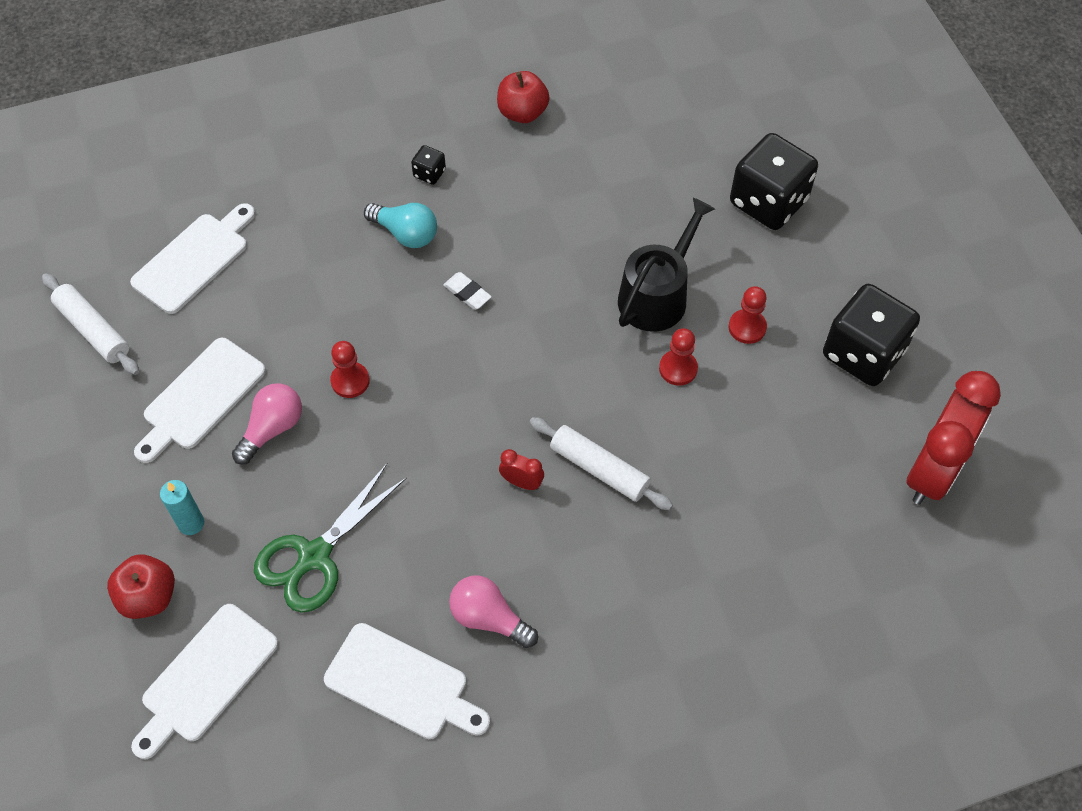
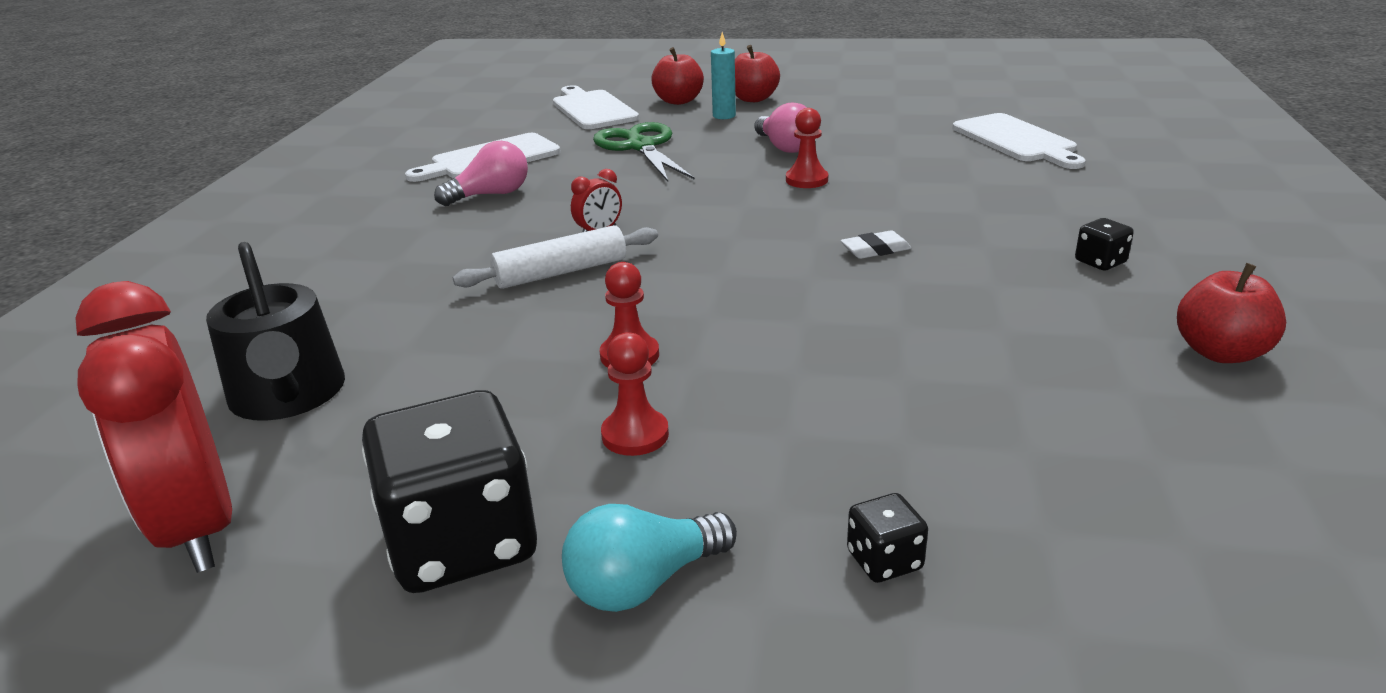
camera: 120 degrees right, 30 degrees down
(93, 330) = (954, 104): white rolling pin -> none
(120, 520) = (753, 99): none -> red apple
(200, 398) = (844, 128): white cutting board -> none
(406, 233) = (996, 232): turquoise light bulb -> turquoise light bulb (643, 583)
(657, 295) = (765, 374): black watering can -> black watering can (289, 396)
(768, 202) = (884, 560): black dice -> black dice, size x0.43

